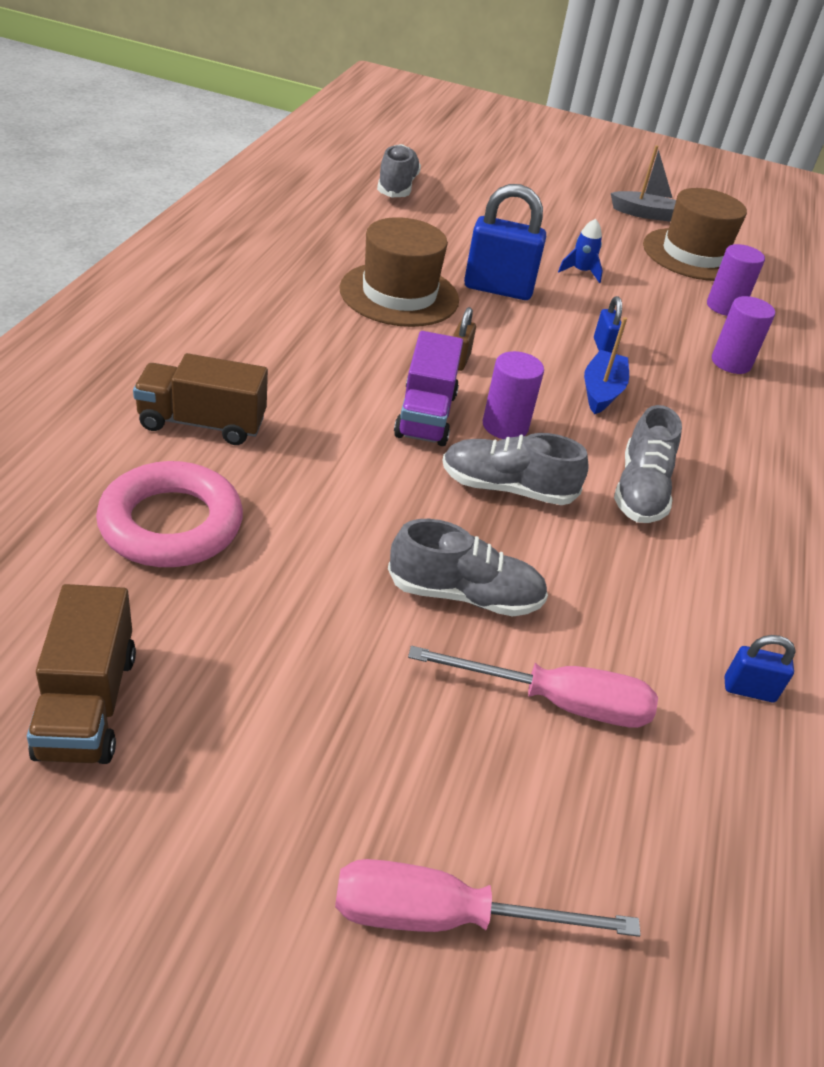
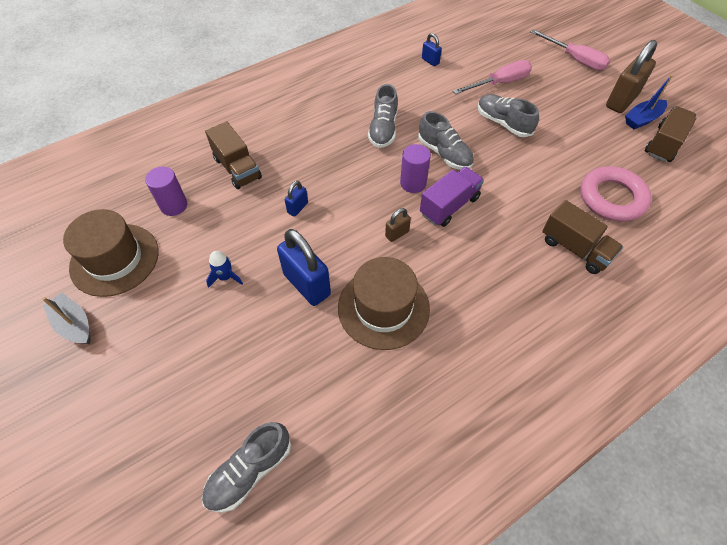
camera: 135 degrees left, 15 degrees up
(239, 803) = (621, 101): none -> brown padlock
(557, 702) = (499, 83): pink screwdriver -> pink screwdriver turned 105 degrees clockwise
(601, 391) = (337, 181): blue boat -> blue boat (642, 119)
(641, 490) = (383, 129): grey shoe -> grey shoe turned 135 degrees clockwise
(731, 363) = (237, 168): purple cylinder -> brown truck

